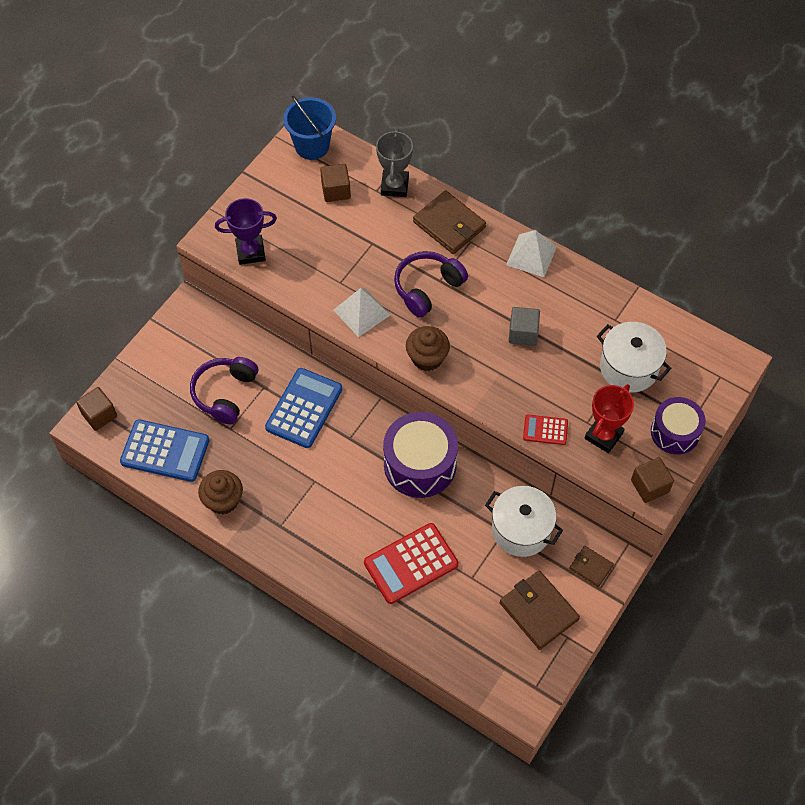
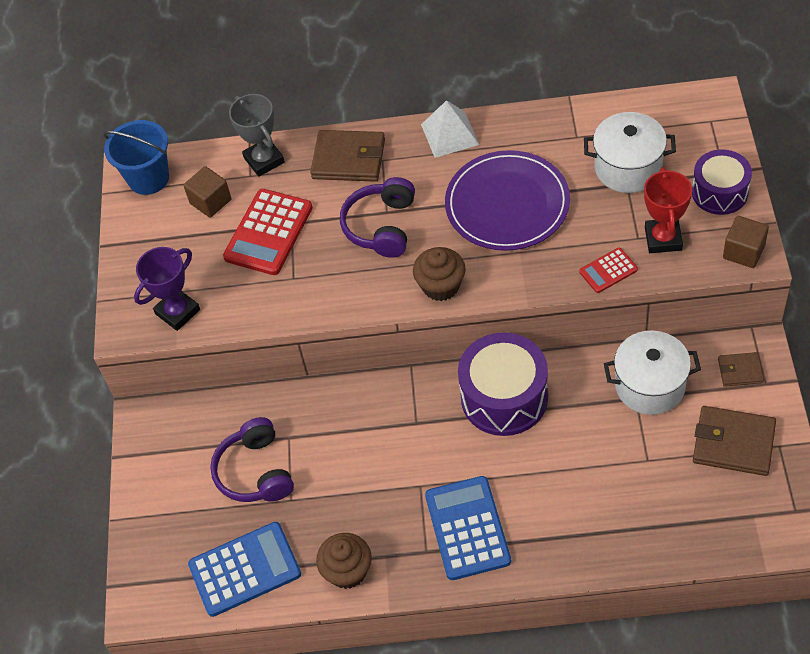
camera: 30 degrees left, 5 degrees down
(99, 415) = (143, 586): brown cube -> none
(304, 408) = (346, 428): blue calculator -> blue calculator (467, 528)
(361, 312) = (340, 290): white pyramid -> none
(411, 564) = (581, 490): red calculator -> red calculator (268, 233)
(523, 333) = (507, 204): grey cube -> purple plate

